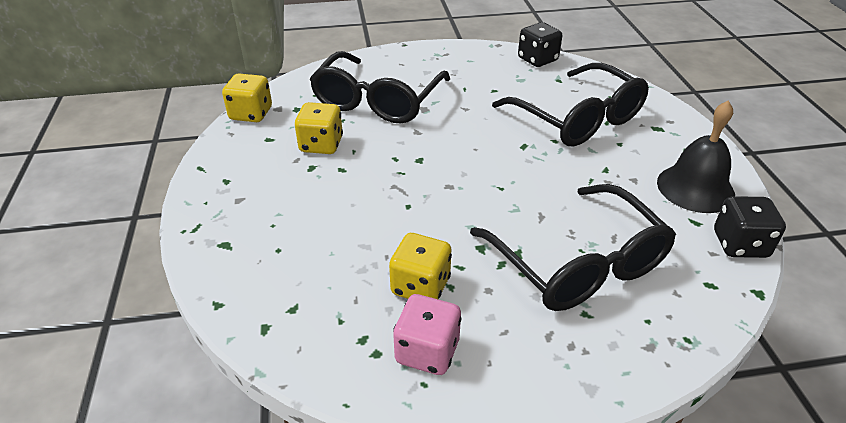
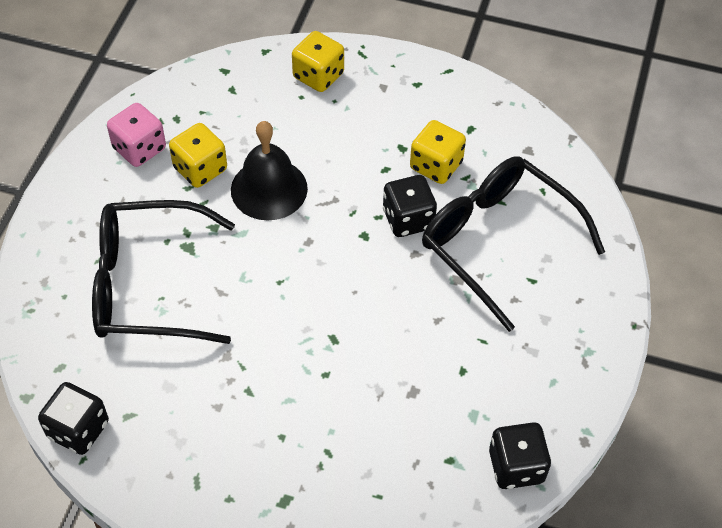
camera: 115 degrees right, 15 degrees up
(251, 114) = (527, 125): yellow dice -> yellow dice (318, 76)
(387, 143) = (408, 219): none -> black dice
(578, 119) = (351, 424): black glasses -> none
(695, 188) = (168, 454): black bell -> black bell (269, 189)

